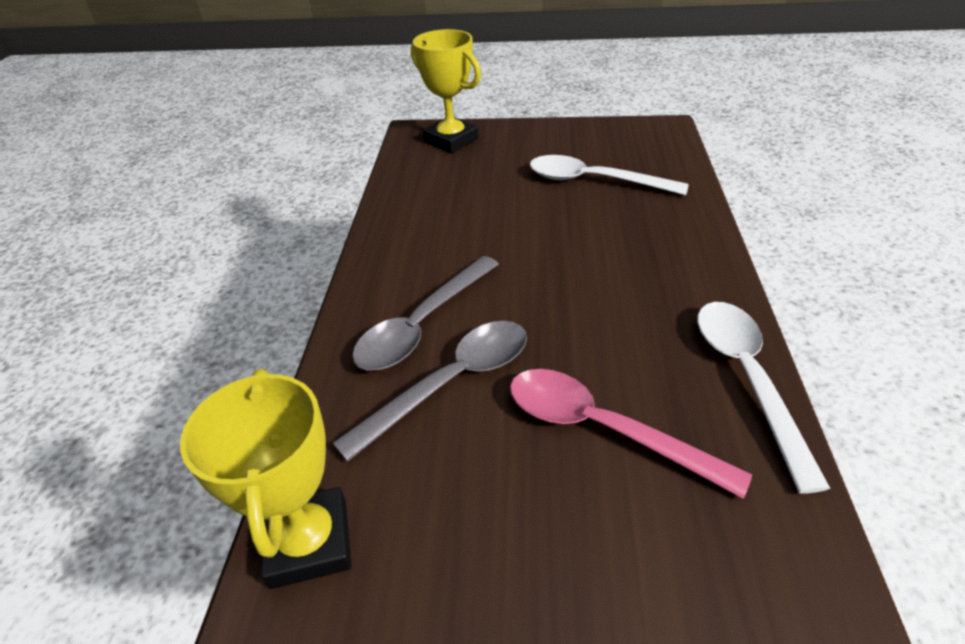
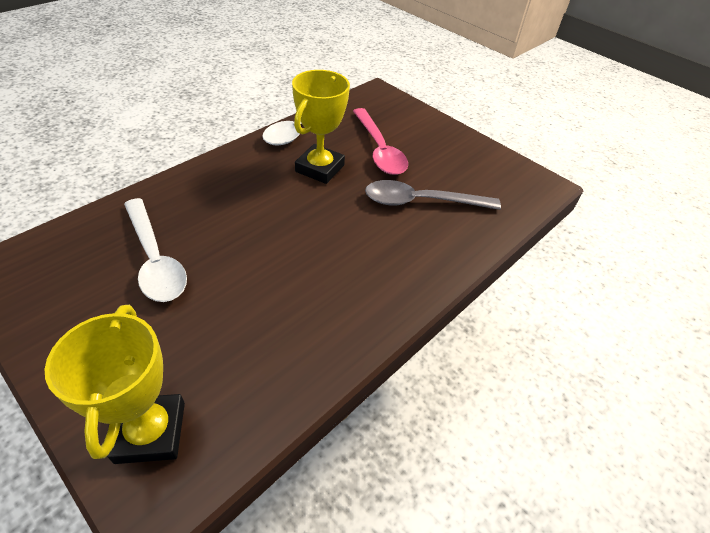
camera: 145 degrees left, 5 degrees up
(309, 542) = (528, 188): yellow trophy -> yellow trophy (320, 168)
(422, 325) = (406, 239): grey spoon -> none

